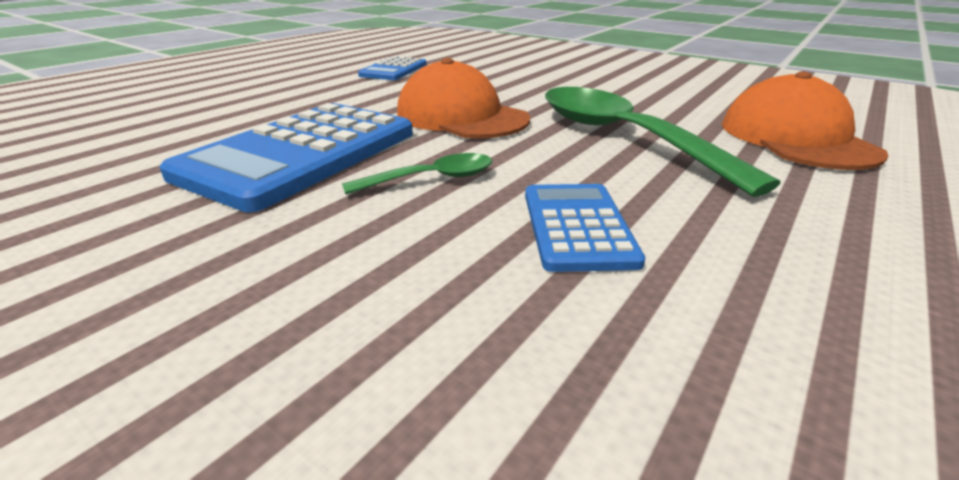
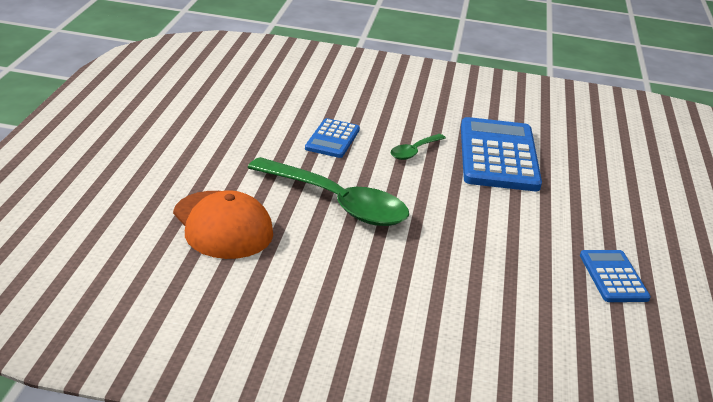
camera: 150 degrees right, 0 degrees up
(461, 116) = (458, 206): orange cap -> none
(577, 226) = (332, 139): blue calculator -> blue calculator turned 45 degrees clockwise

